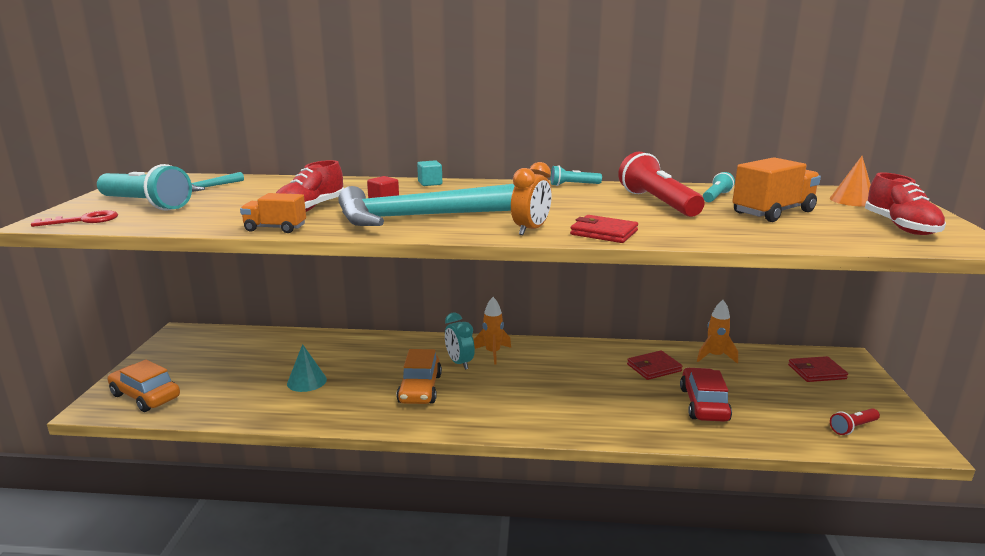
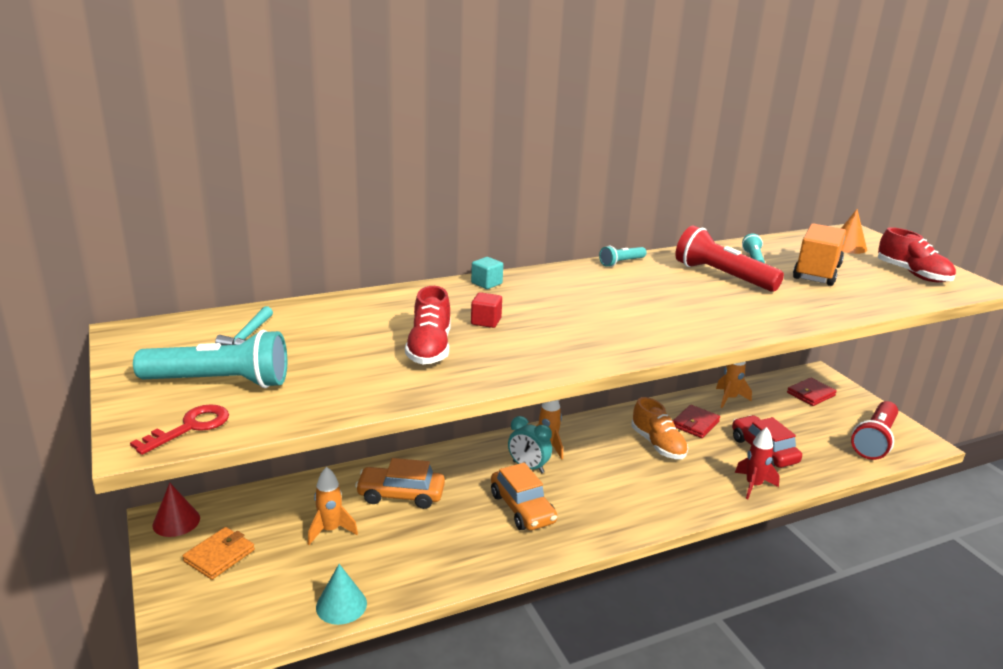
camera: 30 degrees left, 5 degrees up
(145, 396) = (229, 616): orange car -> orange car (401, 495)
(183, 361) = (219, 556): none -> orange wallet
(185, 336) = (176, 521): none -> red cone
(267, 365) = (330, 530): none -> orange rocket
(275, 228) = (443, 387): orange truck -> none
(307, 381) = (398, 536): turquoise cone -> turquoise cone (341, 605)
(417, 217) = (556, 339): turquoise hammer -> none
(531, 230) = (677, 335): orange clock -> none
(596, 374) = (658, 445): none -> orange shoe
(604, 233) = (736, 325): red wallet -> none
(658, 429) = (753, 485): none -> red rocket
(853, 427) = (874, 440): red flashlight -> red flashlight, size x1.97

